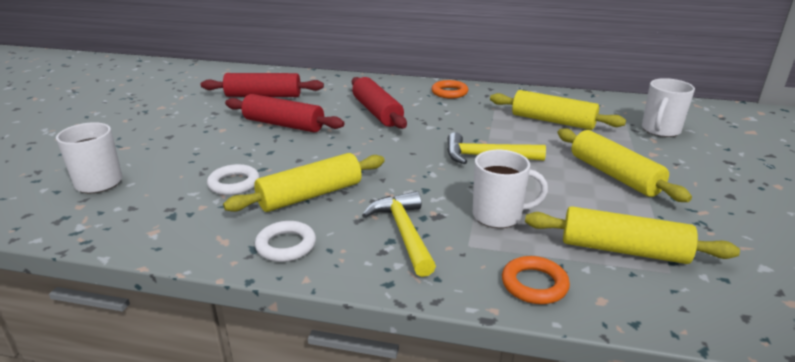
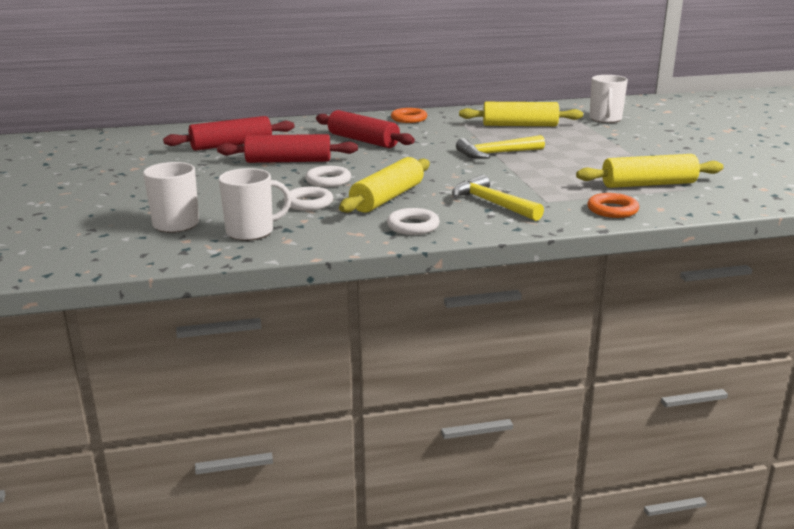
camera: 25 degrees left, 5 degrees down
(286, 157) = (328, 180): none -> white ring
(498, 216) = (547, 183): white mug -> white mug (251, 232)
(614, 175) = (601, 149): yellow rolling pin -> none

